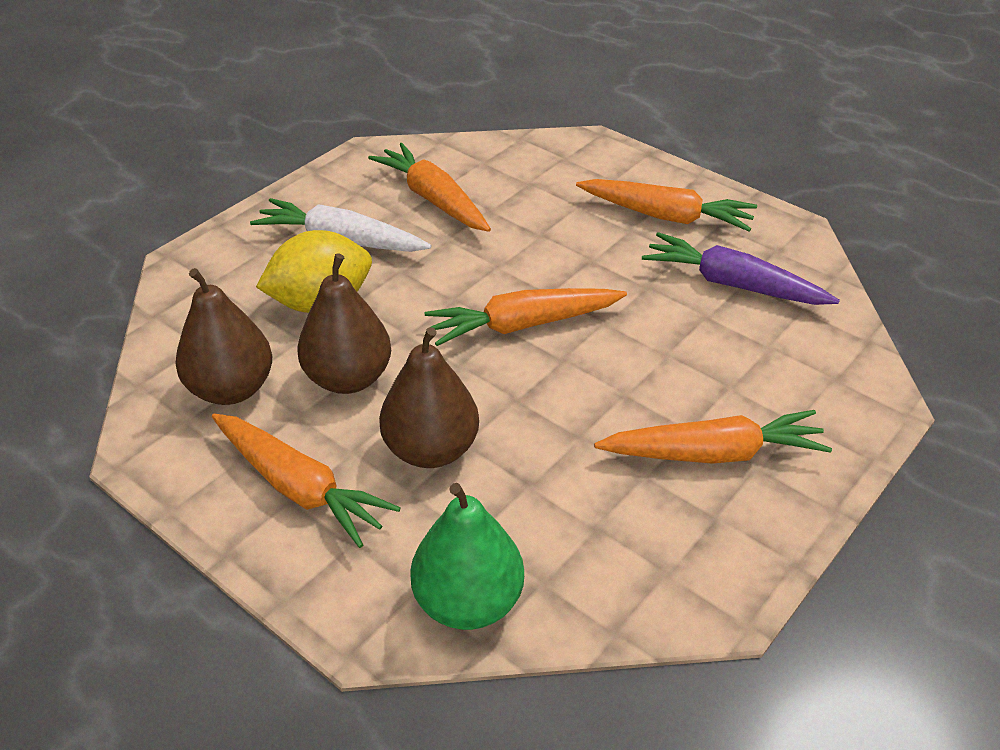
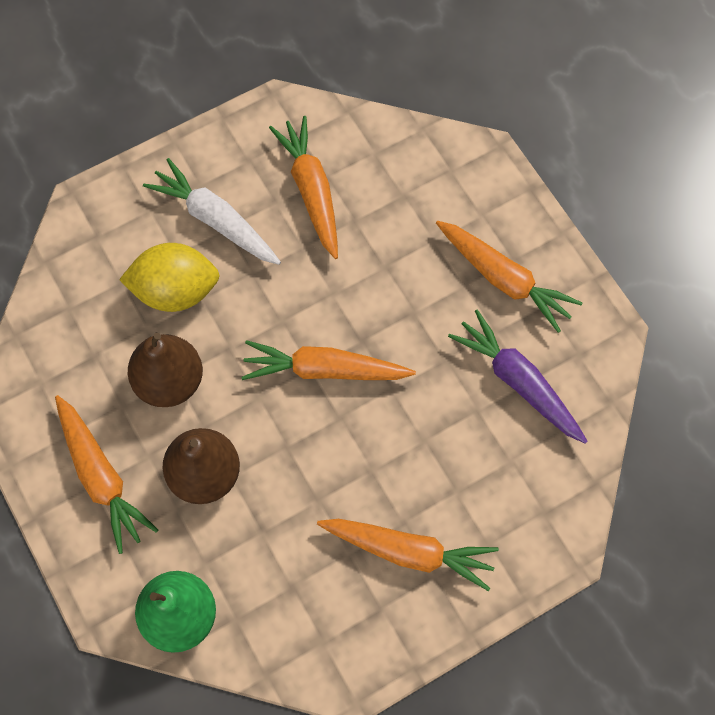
camera: 20 degrees right, 25 degrees up
(231, 389) = (81, 363): brown pear -> none

